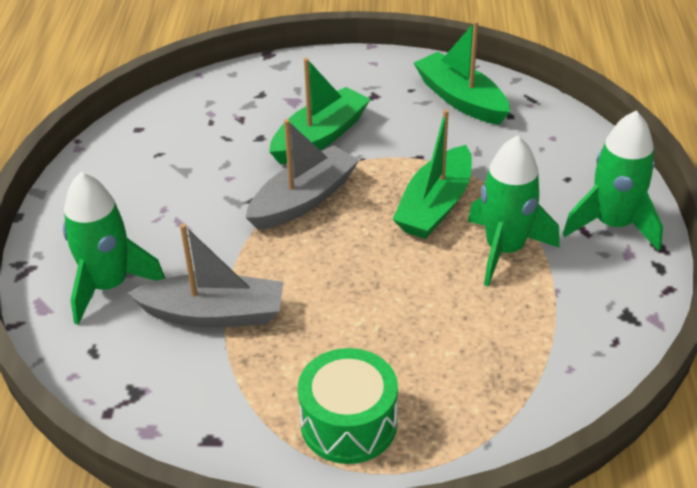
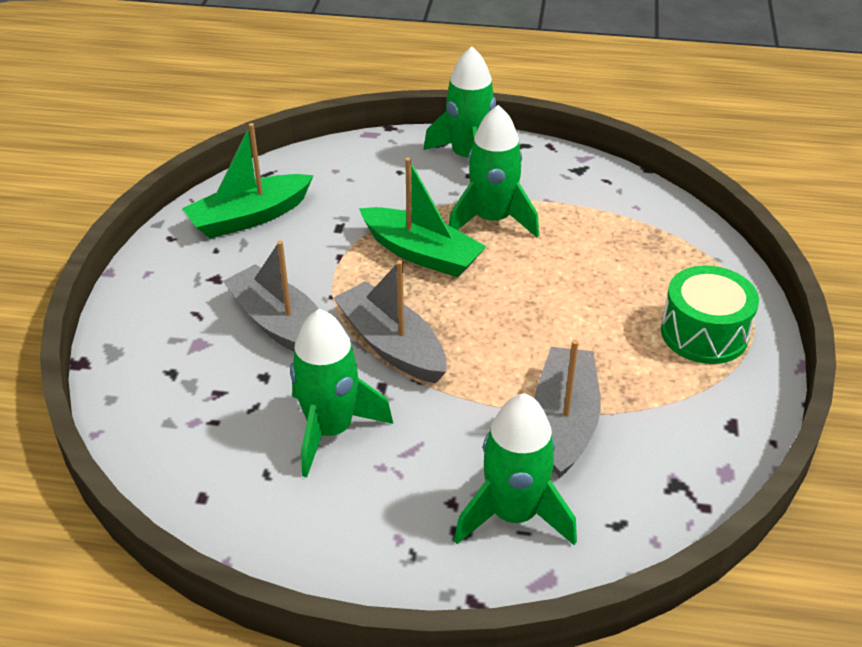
camera: 85 degrees left, 0 degrees up
(202, 178) = (330, 430): none -> green rocket
(320, 137) = (281, 326): green boat -> grey boat

